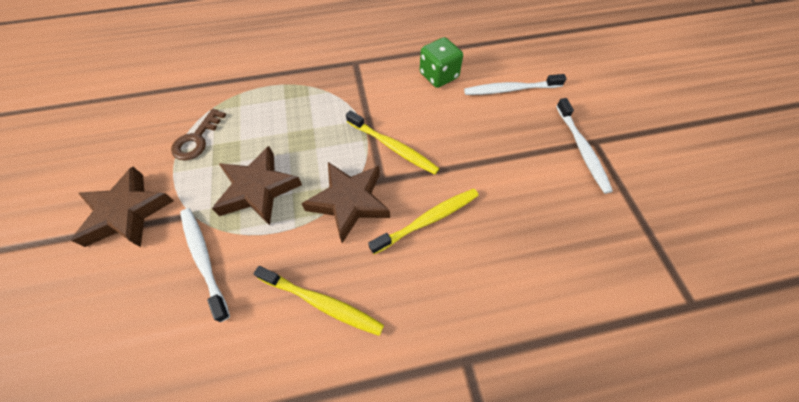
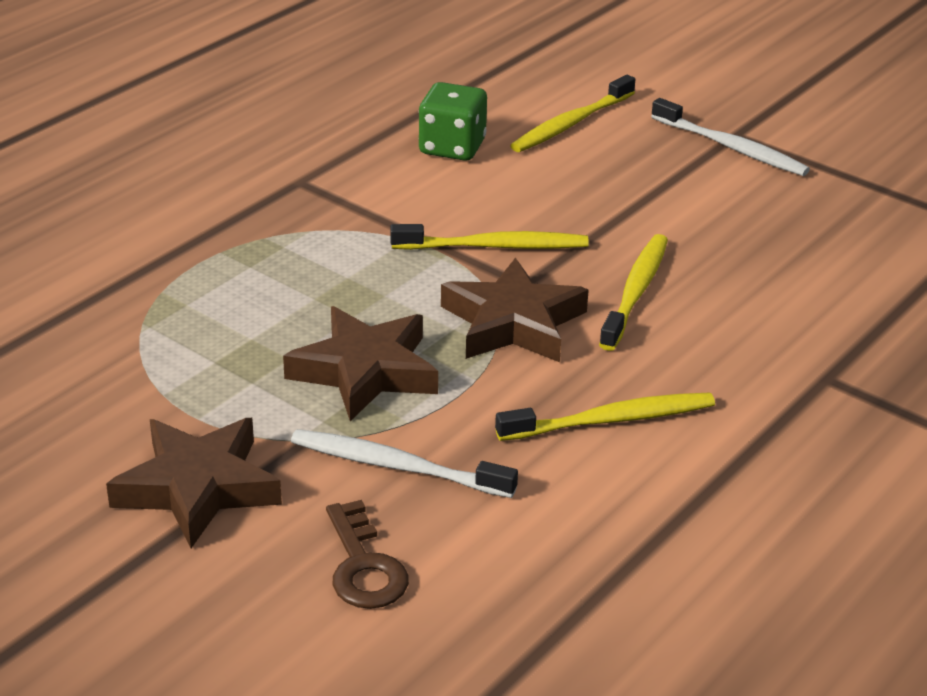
camera: 40 degrees left, 25 degrees down
(197, 139) = (177, 369): brown key -> brown key (363, 566)
(510, 89) = (570, 124): white toothbrush -> yellow toothbrush

